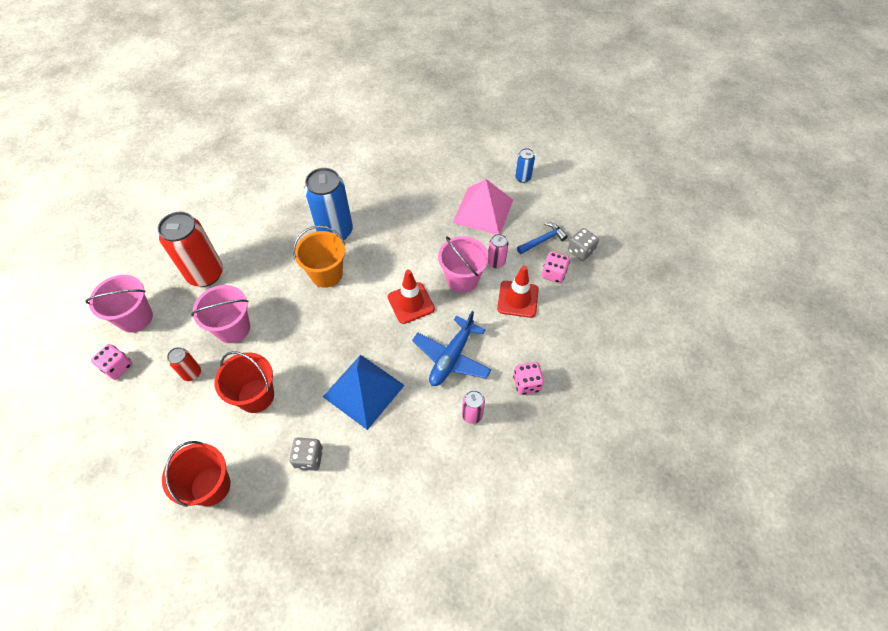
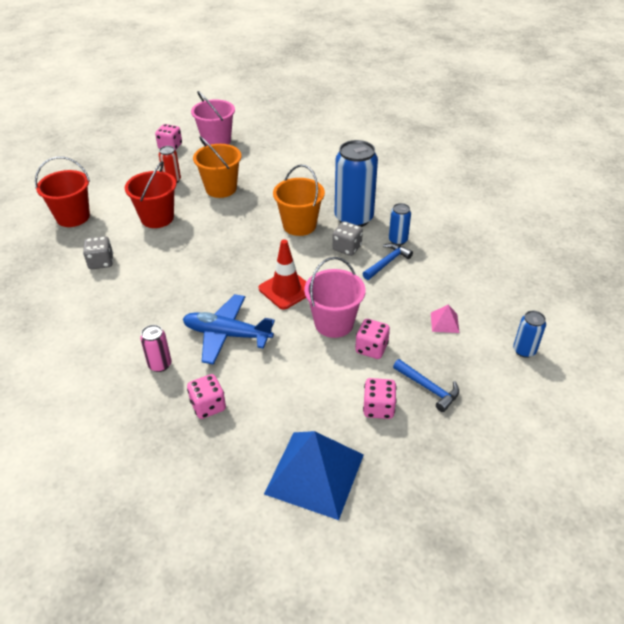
camera: 75 degrees right, 15 degrees down
(205, 274) = (271, 160): red can -> none
(233, 328) = (221, 188): pink bucket -> orange bucket
(363, 391) = (174, 280): blue pyramid -> blue pyramid (314, 474)
(378, 210) = (398, 240): none -> blue can
(403, 225) = (387, 262): none -> blue hammer
(483, 211) = (444, 322): pink pyramid -> pink pyramid, size x0.42
(496, 262) = (371, 348): pink can -> pink dice
(517, 299) = (324, 378): red traffic cone -> none
(580, 251) = (430, 433): grey dice -> grey dice (347, 248)

